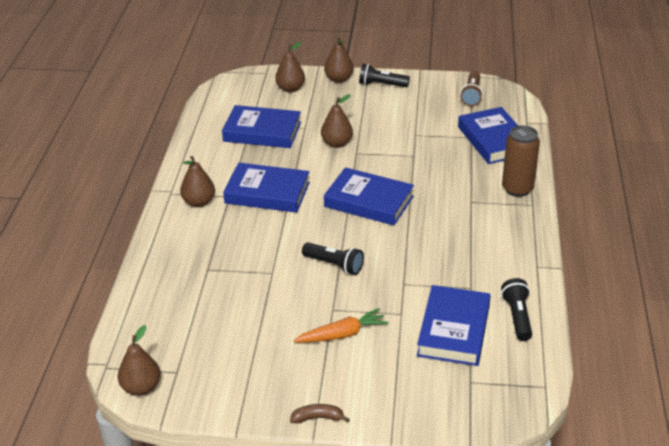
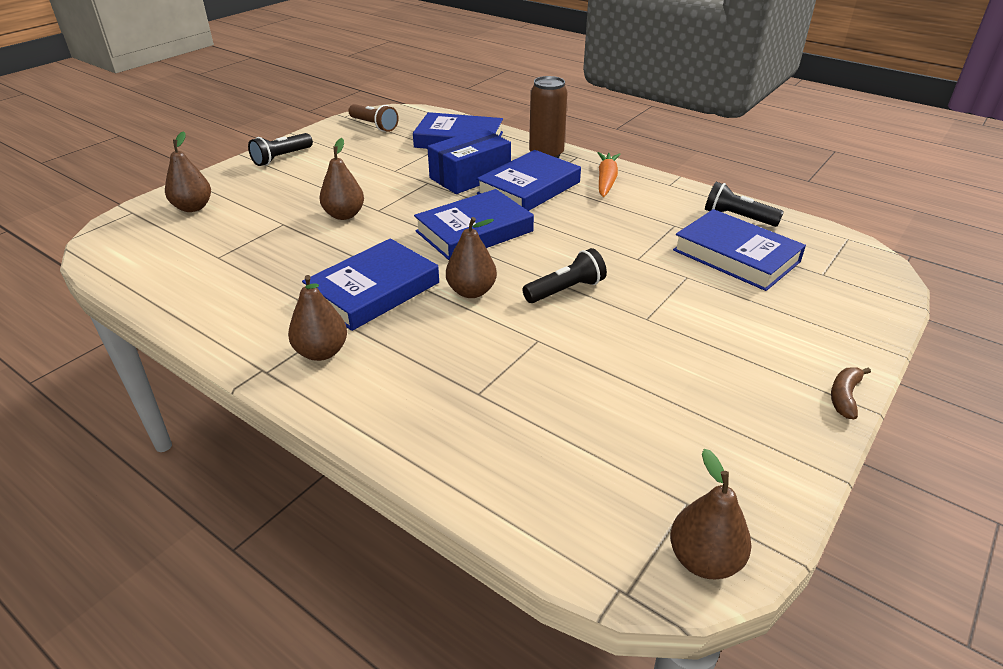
camera: 60 degrees left, 0 degrees up
(262, 131) = (245, 253): blue book -> blue book (529, 188)
(339, 79) = (229, 175): brown pear -> brown pear (471, 291)
(342, 334) = (697, 327): orange carrot -> orange carrot (606, 180)
(442, 169) = (470, 176): none -> blue box

